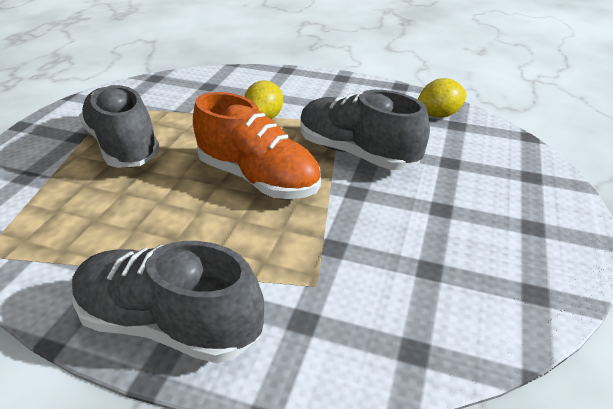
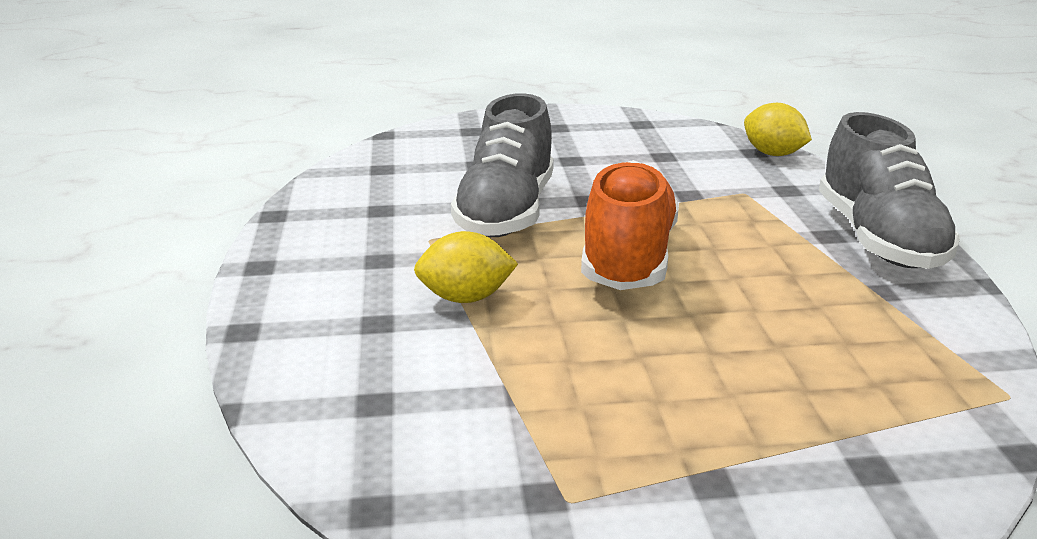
camera: 115 degrees left, 10 degrees down
(123, 146) = (678, 404): grey shoe -> none
(438, 115) = (360, 180): yellow lemon -> yellow lemon (773, 154)

